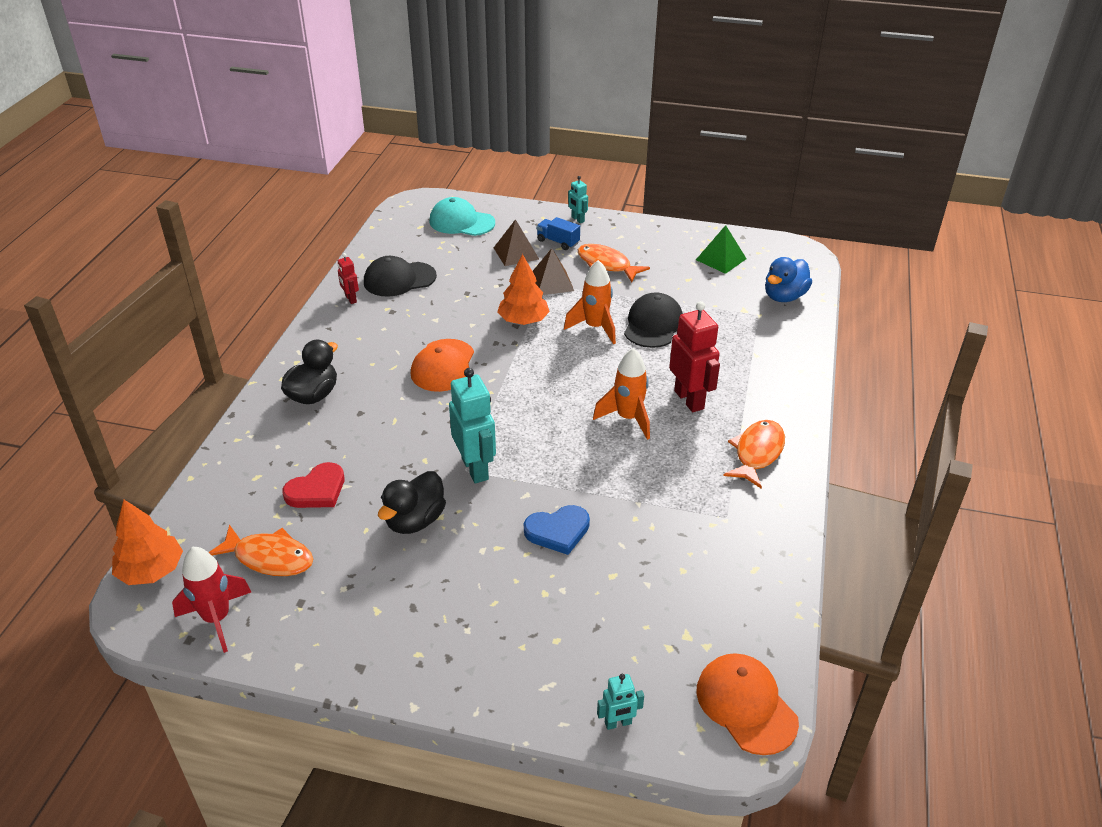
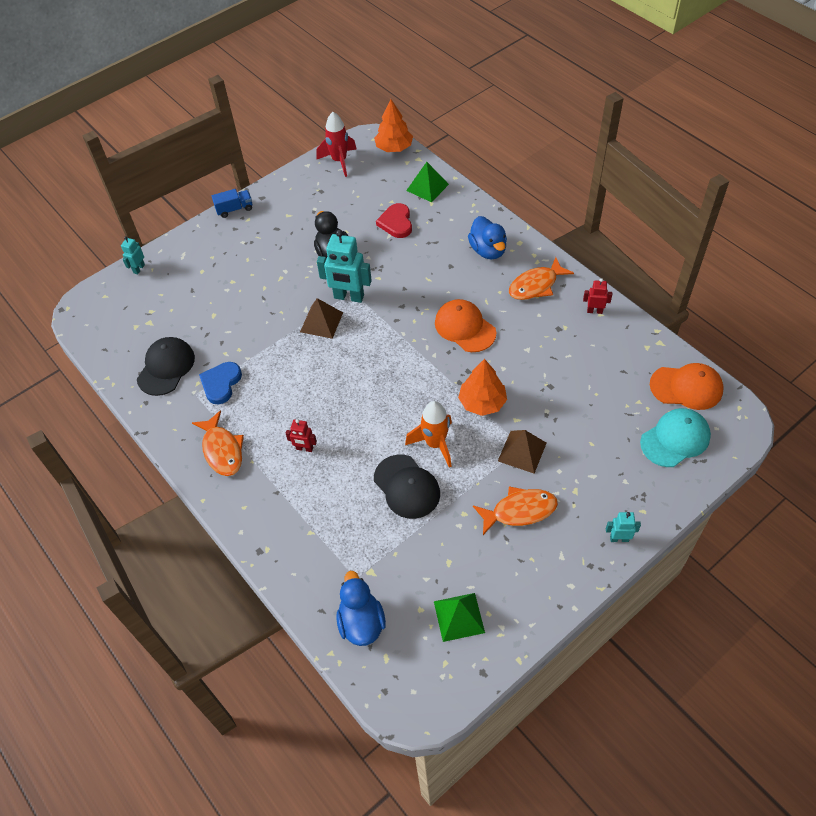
camera: 130 degrees right, 15 degrees up
(226, 494) = (427, 187): none -> green pyramid
(269, 558) = (362, 189): orange fish -> orange fish (536, 285)
(313, 395) = (488, 250): black duck -> blue duck
(399, 279) = (603, 351): black cap -> black cap (166, 367)
(516, 253) = (589, 452): brown pyramid -> brown pyramid (321, 322)
(558, 242) = (586, 496): blue truck -> blue truck (234, 209)
(558, 531) = (265, 309): blue heart -> blue heart (221, 383)
(628, 418) = (320, 399): orange rocket -> none
(689, 399) = (304, 448): red robot -> red robot, size x0.51
(746, 705) = (94, 320): orange cap -> orange cap (686, 387)

